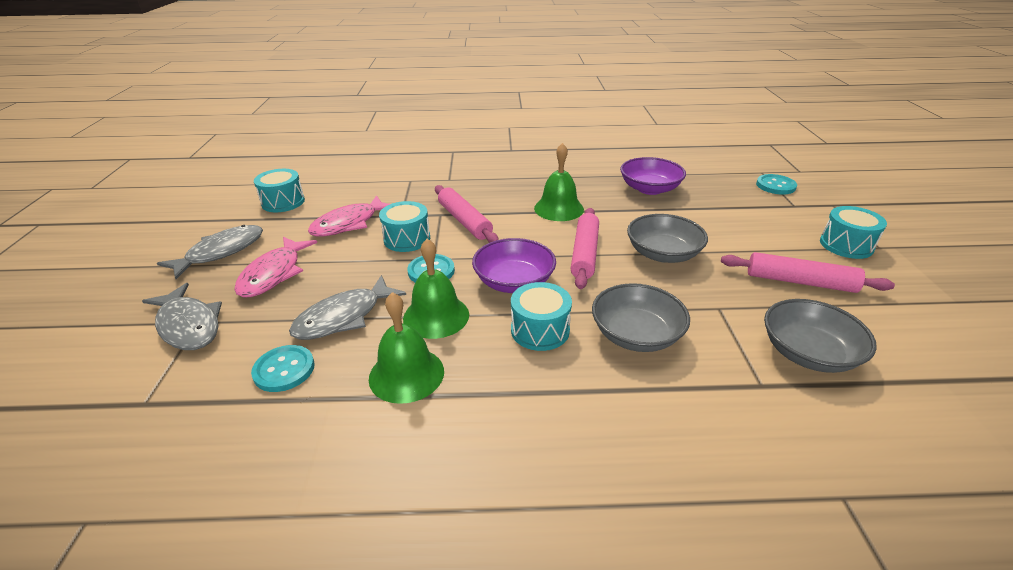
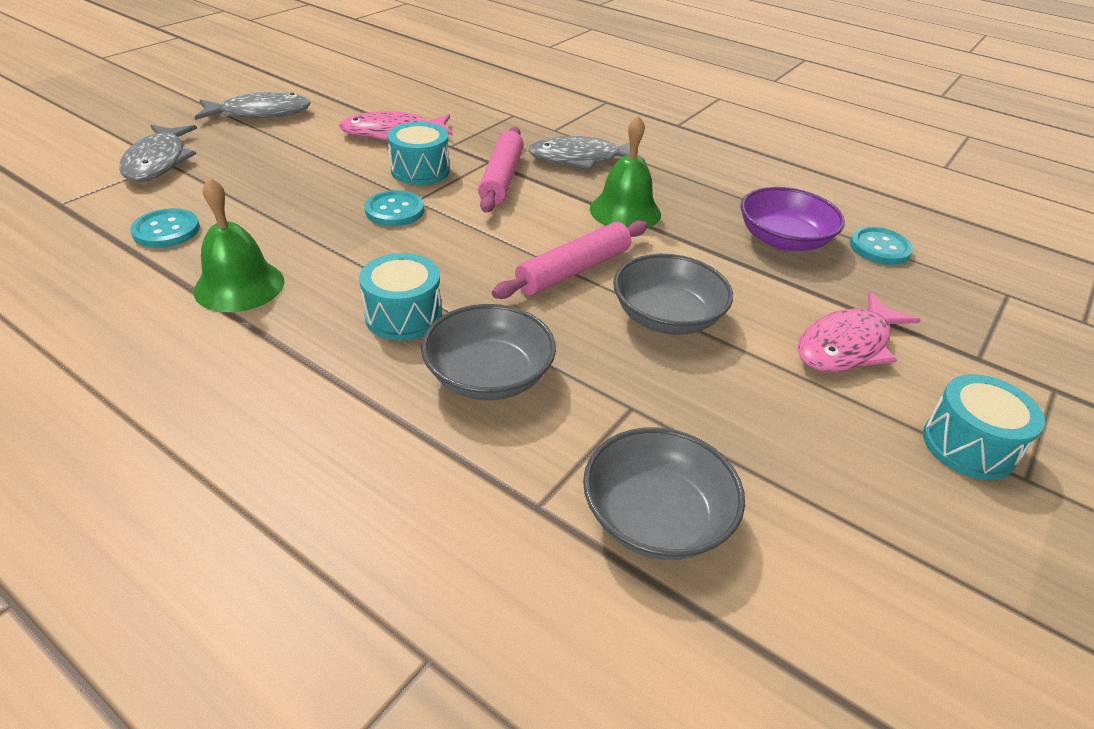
camera: 35 degrees right, 5 degrees up
(274, 274) = (270, 150): pink fish -> pink fish (847, 345)
(283, 202) = (368, 89): turquoise drum -> none
(344, 317) = (265, 213): grey fish -> grey fish (580, 159)
(436, 316) = (336, 252): green bell -> none
(514, 282) = (453, 259): purple bowl -> none
(775, 186) = (996, 320): turquoise button -> turquoise button (879, 248)
(800, 281) = (800, 444): pink rolling pin -> none

